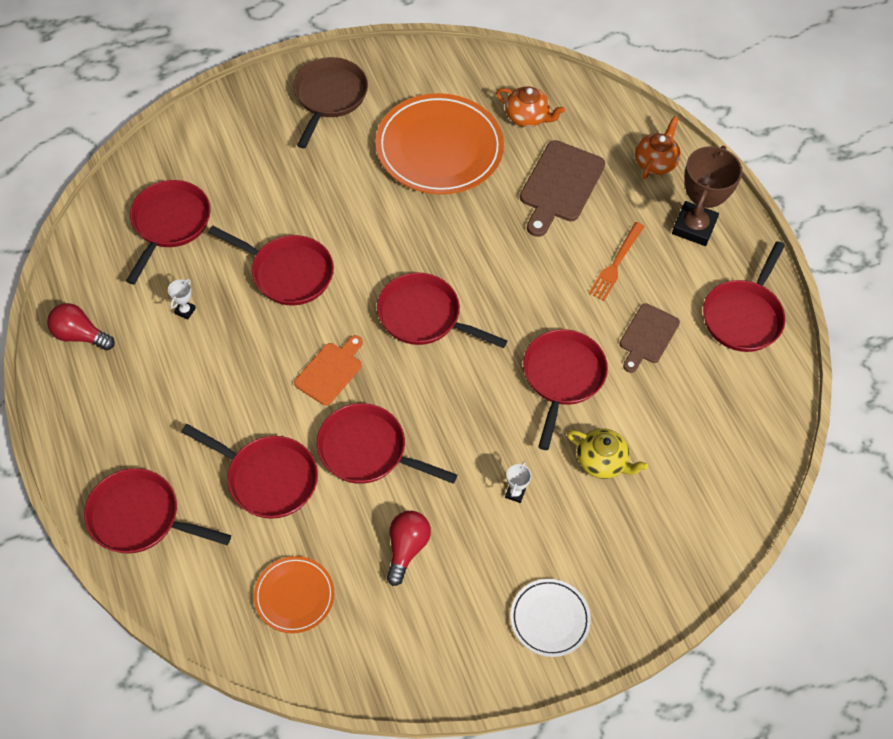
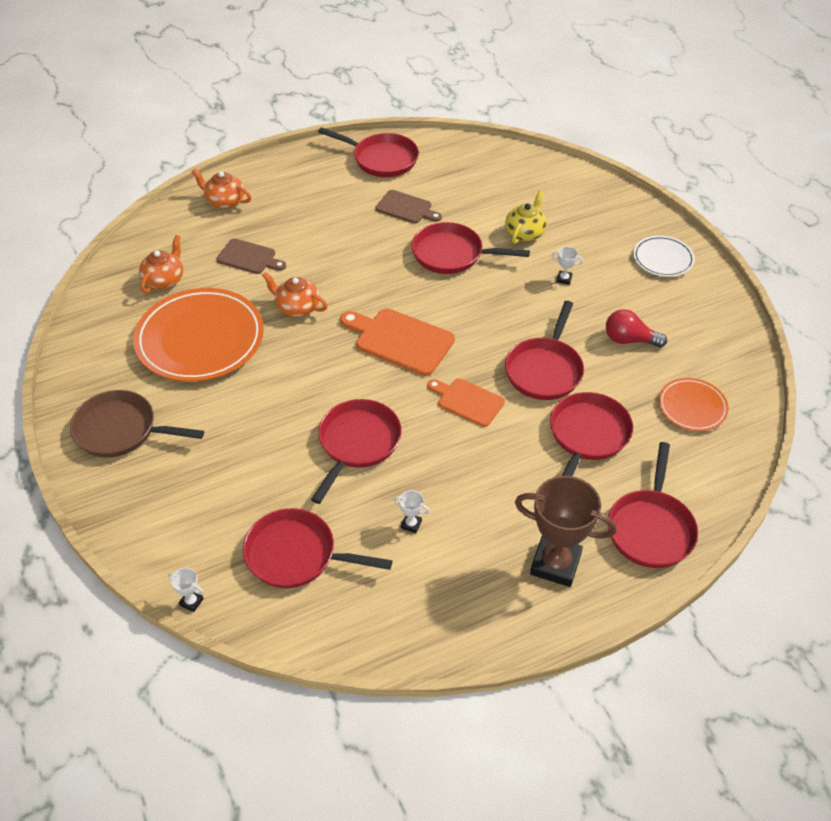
camera: 90 degrees left, 10 degrees down
(80, 335) = (453, 617): red light bulb -> none
(138, 154) = (191, 602): none -> white trophy
(424, 316) = (400, 340): red pan -> orange cutting board
(480, 227) = (297, 307): none -> orange teapot
(560, 185) = (249, 257): brown cutting board -> brown cutting board, size x0.64
(616, 263) = (334, 224): orange fork -> none
(694, 227) = (295, 181): brown trophy -> brown trophy (555, 564)

